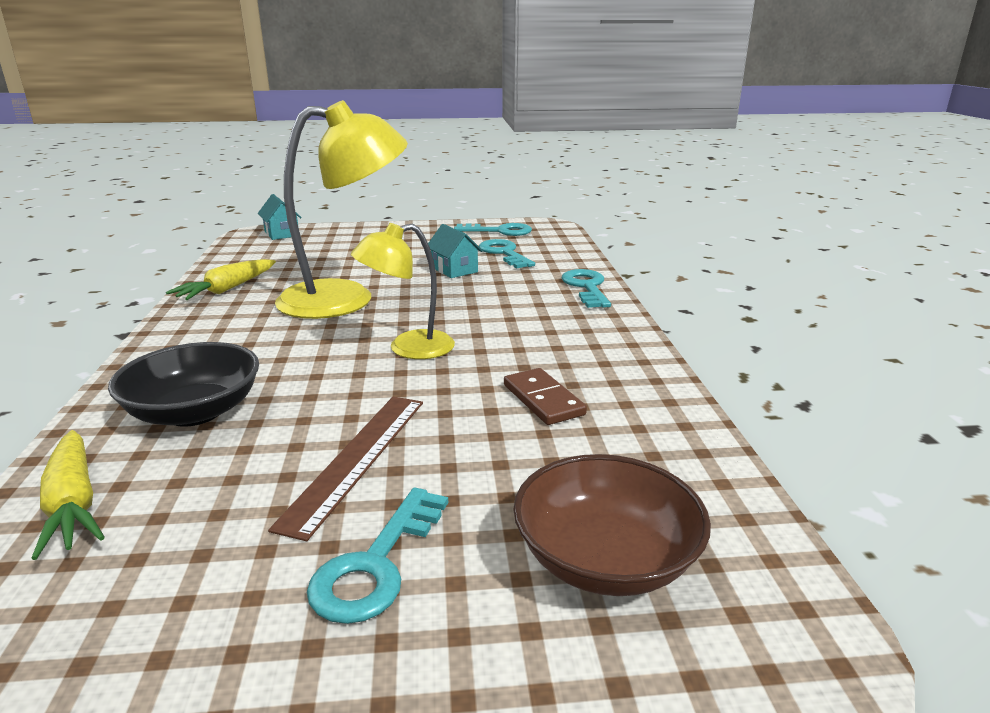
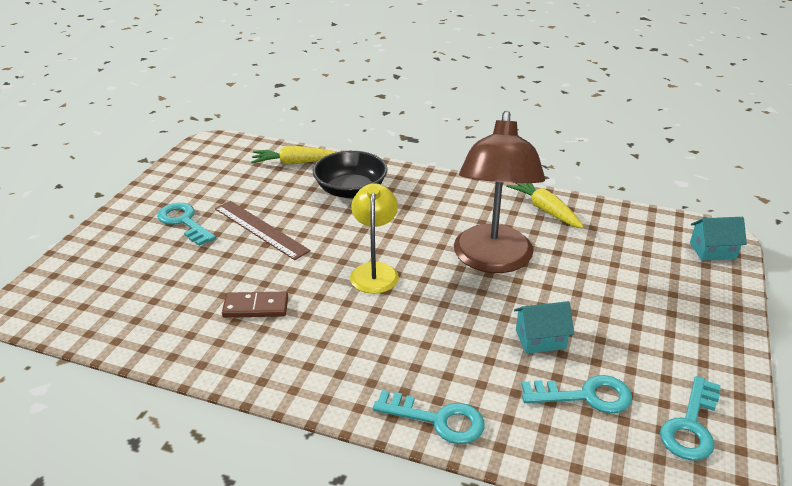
camera: 115 degrees right, 10 degrees up
(346, 299) = (492, 260): yellow lamp -> brown lamp
(605, 559) = (120, 278): brown bowl -> none

